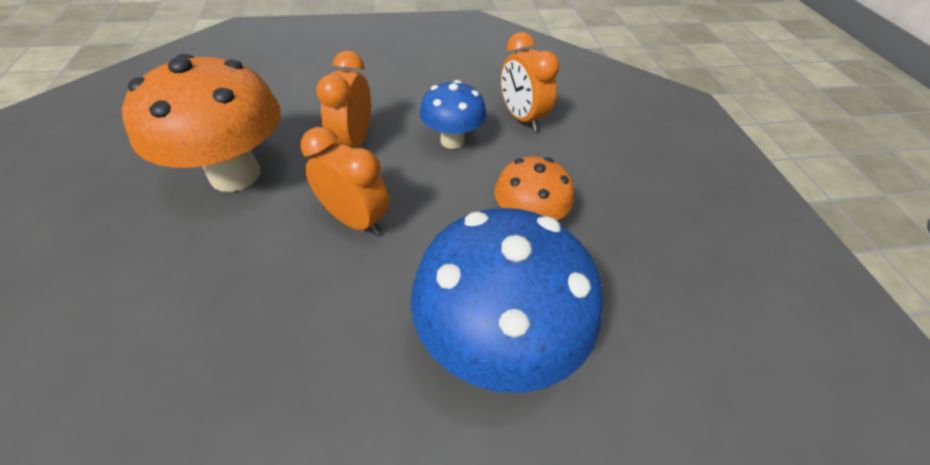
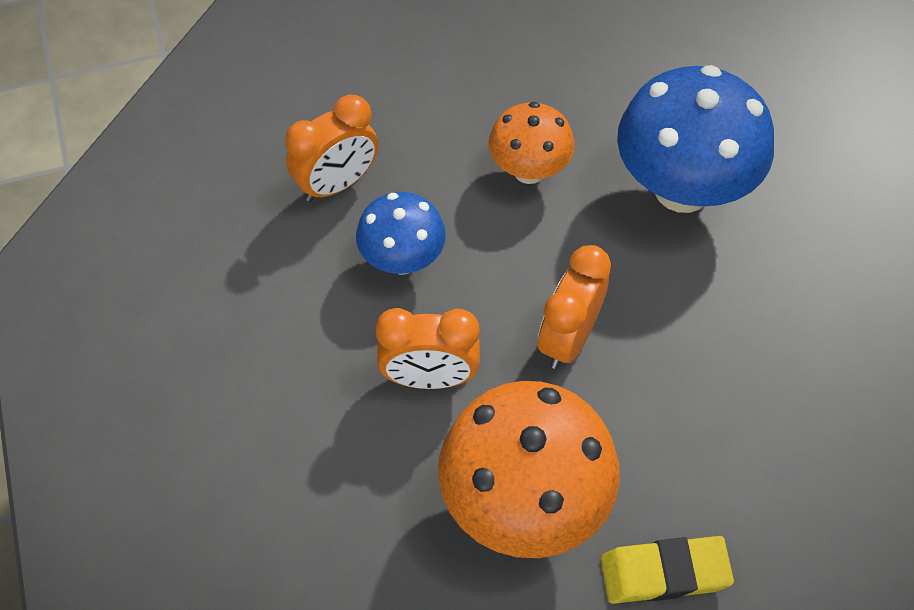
camera: 95 degrees left, 10 degrees up
(126, 243) = (664, 573): none -> yellow eraser

